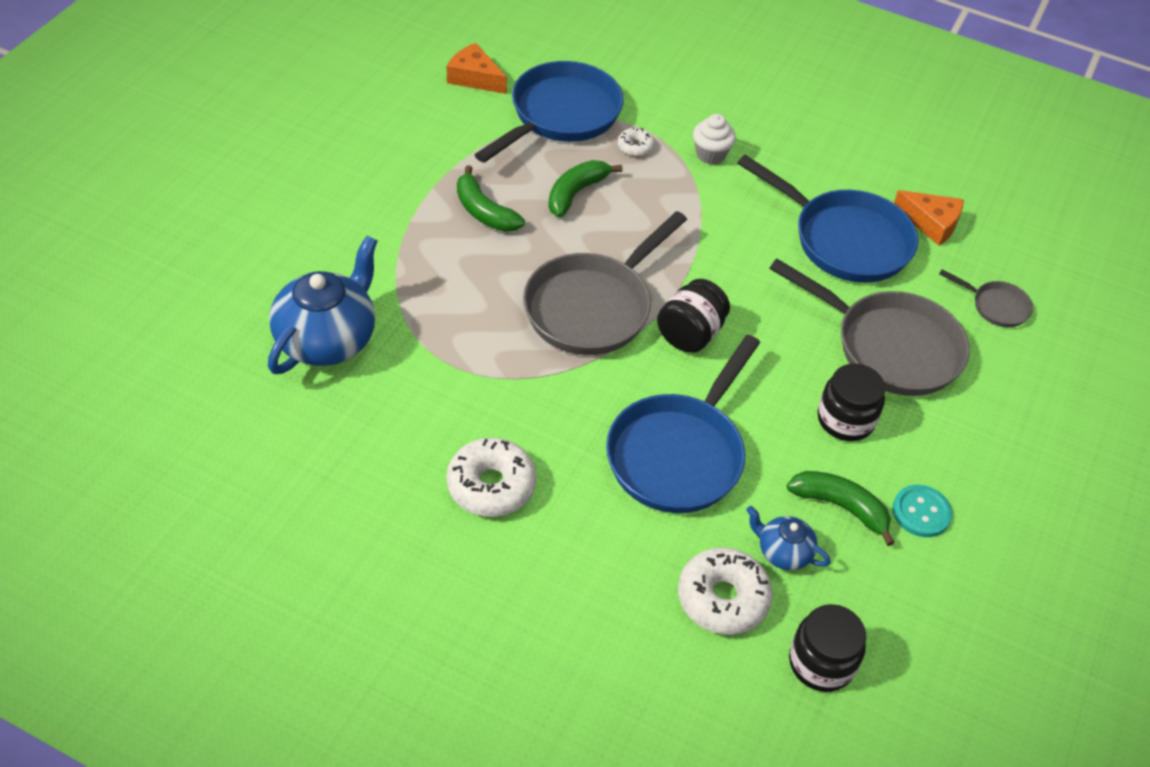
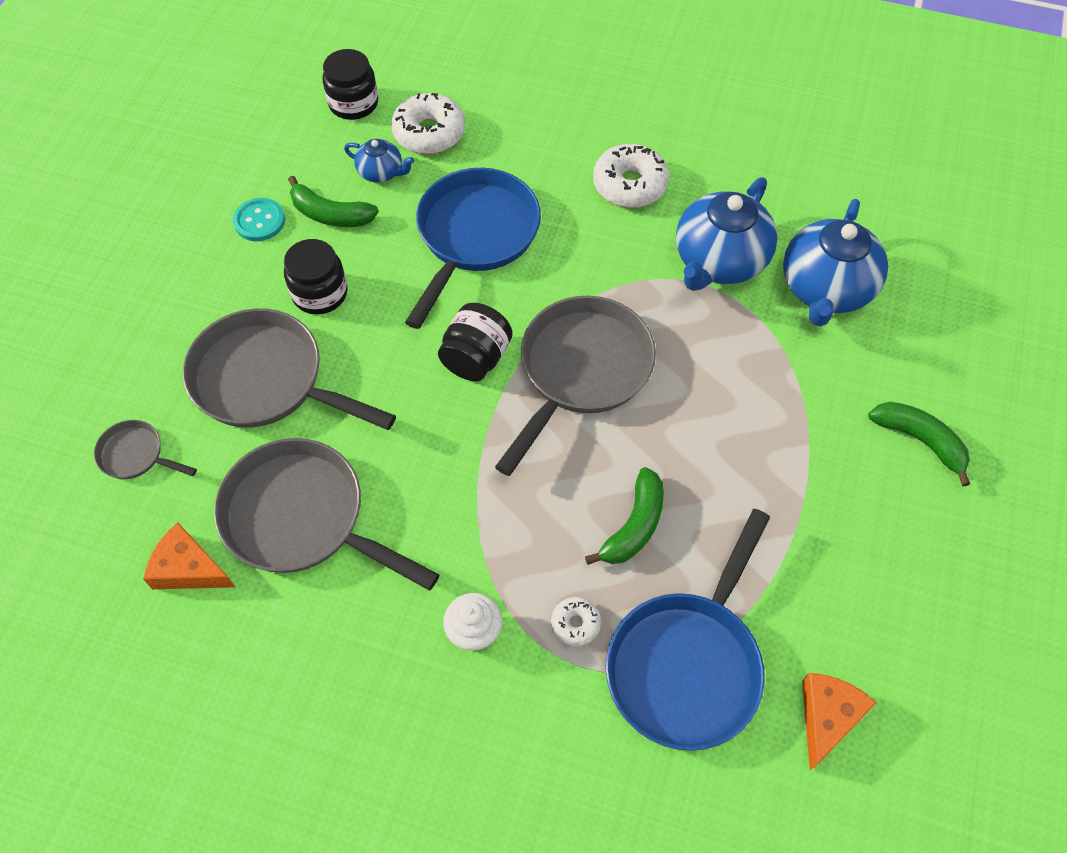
camera: 175 degrees right, 10 degrees up
(423, 384) = (719, 261): none -> blue teapot
(474, 78) = (827, 717): orange cheese -> orange cheese turned 90 degrees counterclockwise
(484, 212) = (732, 474): green banana -> green banana (920, 440)
(844, 240) = (303, 518): blue pan -> grey pan

